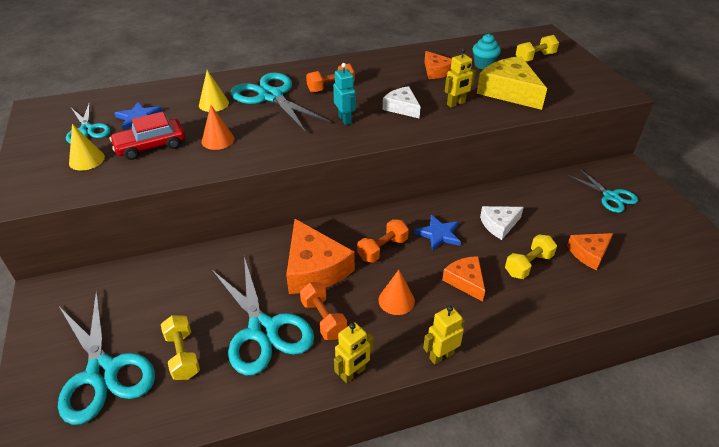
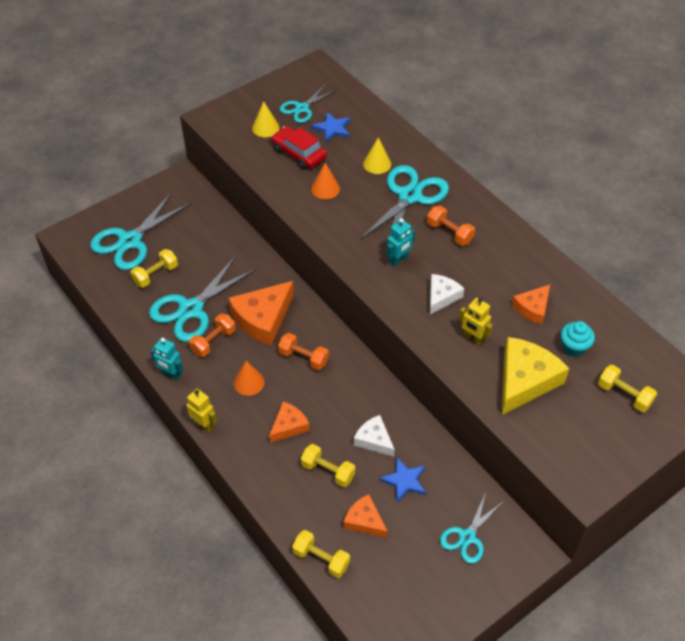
camera: 70 degrees right, 10 degrees up
(353, 373) = (171, 374): yellow robot -> turquoise robot
(439, 234) = (340, 394): blue star -> blue star (404, 481)
(631, 295) = (321, 559): none -> yellow dumbbell

